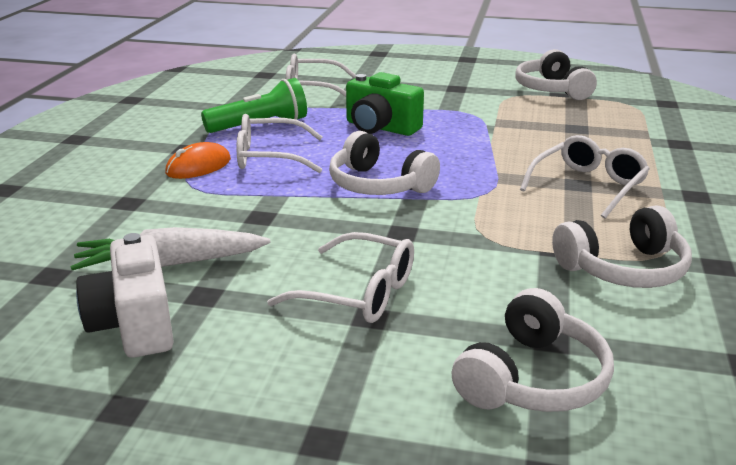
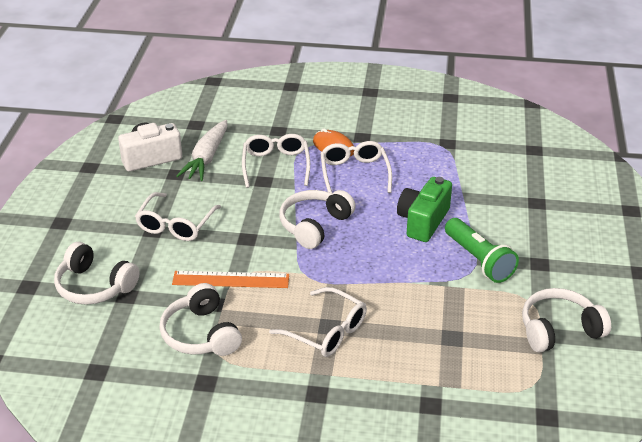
camera: 85 degrees right, 10 degrees up
(170, 264) = (207, 158): white carrot -> white carrot turned 150 degrees counterclockwise
(260, 125) = (412, 162): green flashlight -> green flashlight (479, 260)
(312, 89) = (505, 178): white glasses -> white glasses (276, 165)
(498, 245) = (231, 279): none -> orange ruler

